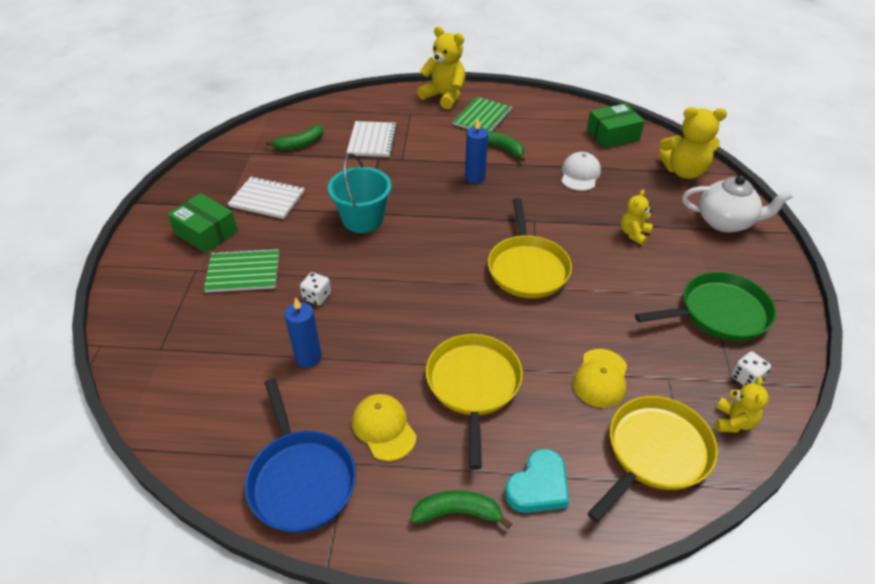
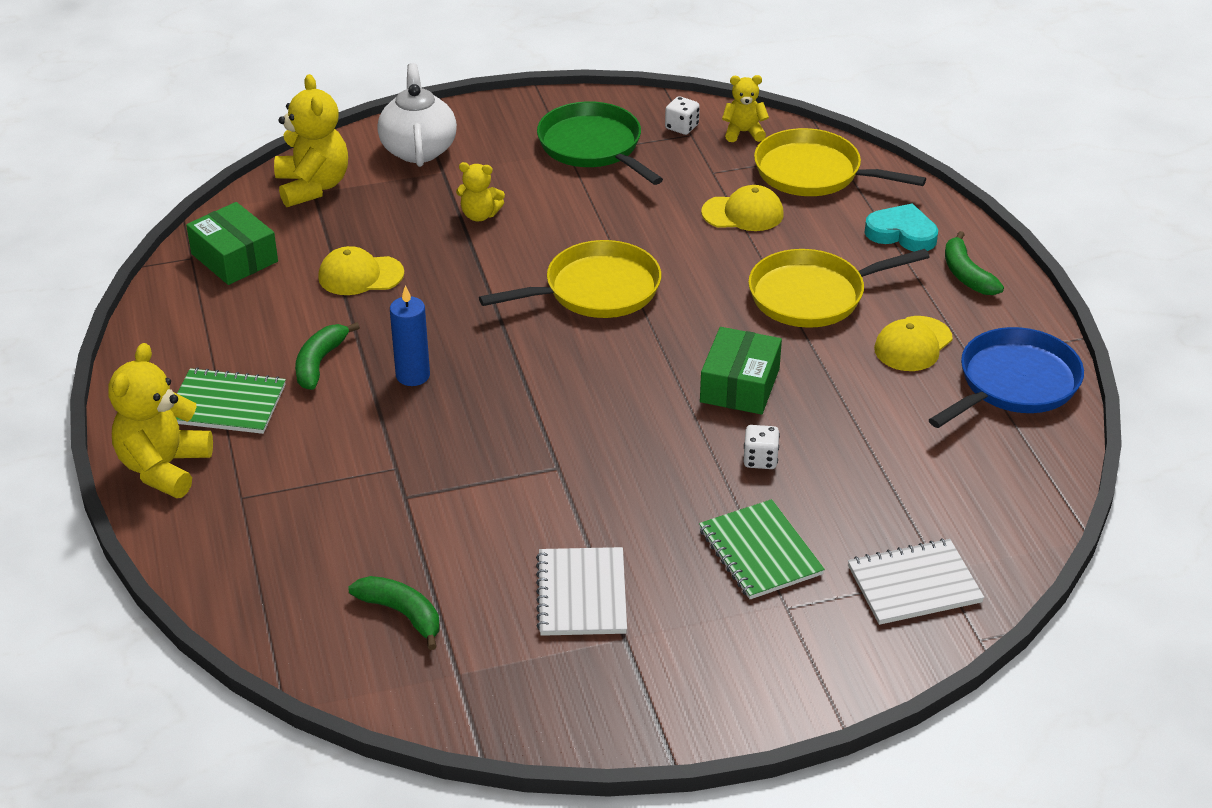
camera: 110 degrees left, 5 degrees down
(206, 232) = (700, 634): green box -> green box (739, 385)
(308, 357) = (862, 432): blue candle -> none
(363, 219) = (576, 466): turquoise bucket -> none
(372, 140) = (353, 520): white notebook -> white notebook (914, 584)
(580, 174) = (360, 275): white cap -> yellow cap

